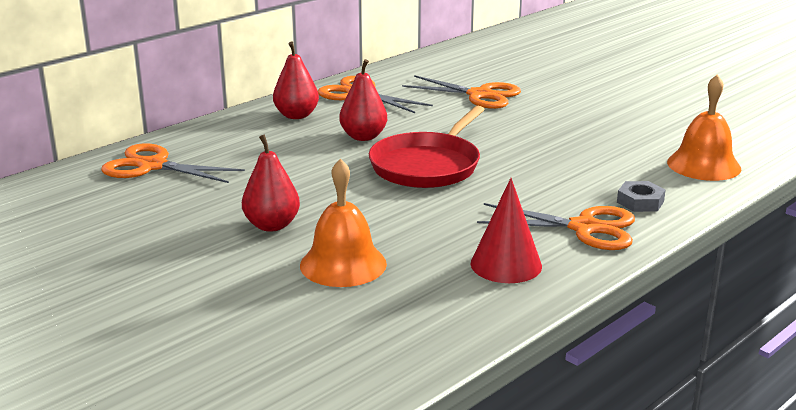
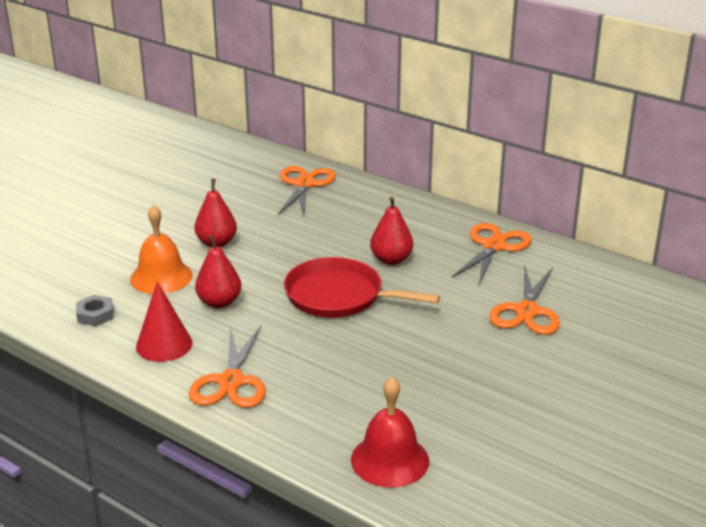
camera: 80 degrees right, 5 degrees up
(296, 115) = (426, 224): red pear -> red pear (219, 302)
(640, 202) = (289, 414): grey nut -> grey nut (95, 315)
(703, 165) = (390, 460): orange bell -> red bell

